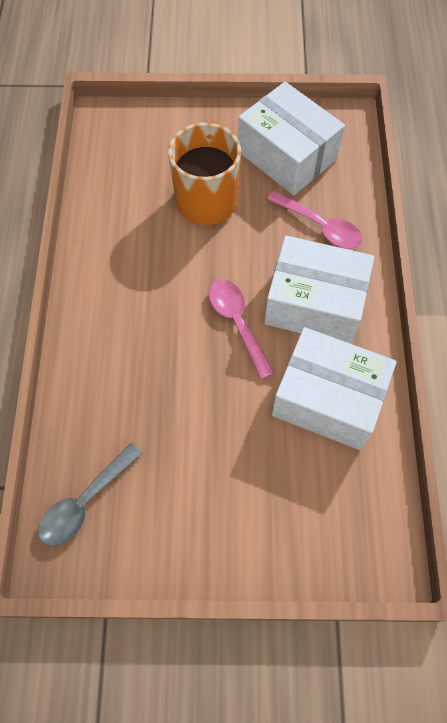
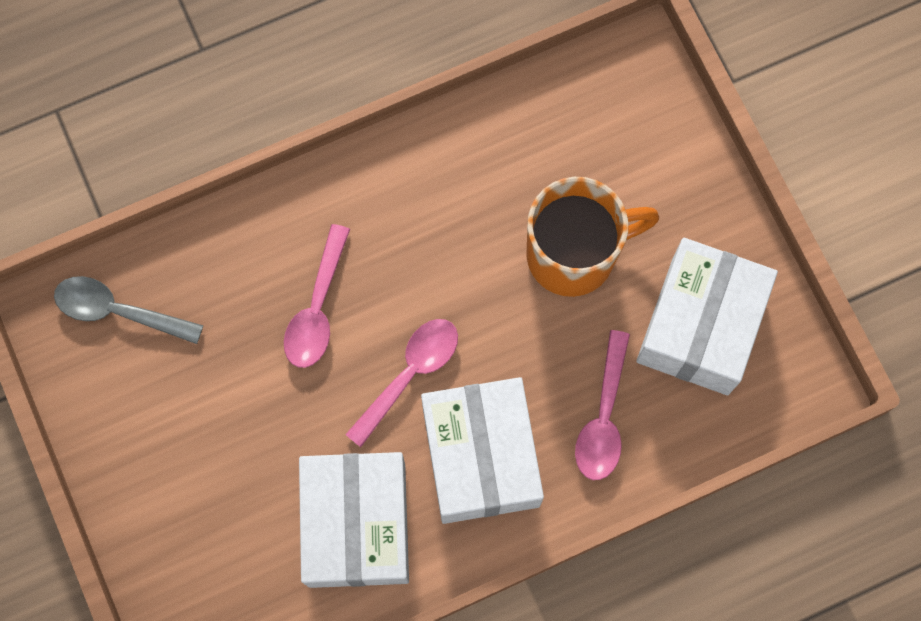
camera: 65 degrees right, 10 degrees up
(160, 361) = (317, 308): none -> pink spoon

